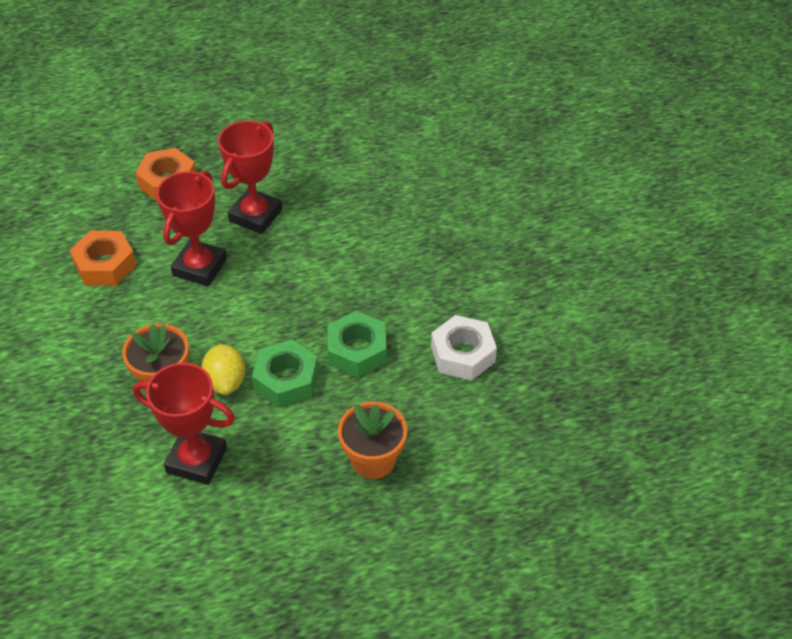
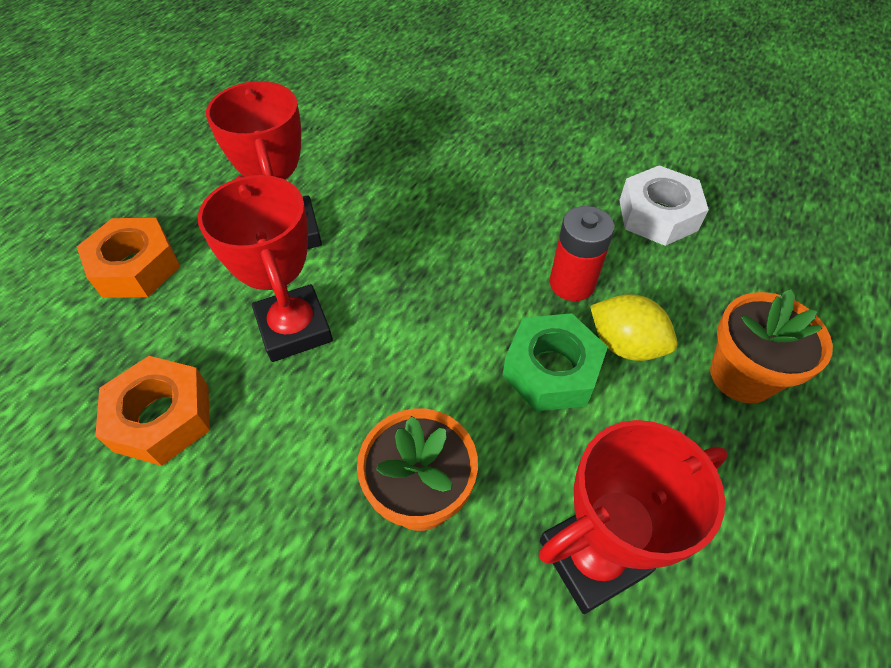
camera: 45 degrees left, 5 degrees up
(225, 382) = (494, 430): yellow lemon -> yellow lemon (625, 345)
(357, 350) = (572, 283): green nut -> red battery

